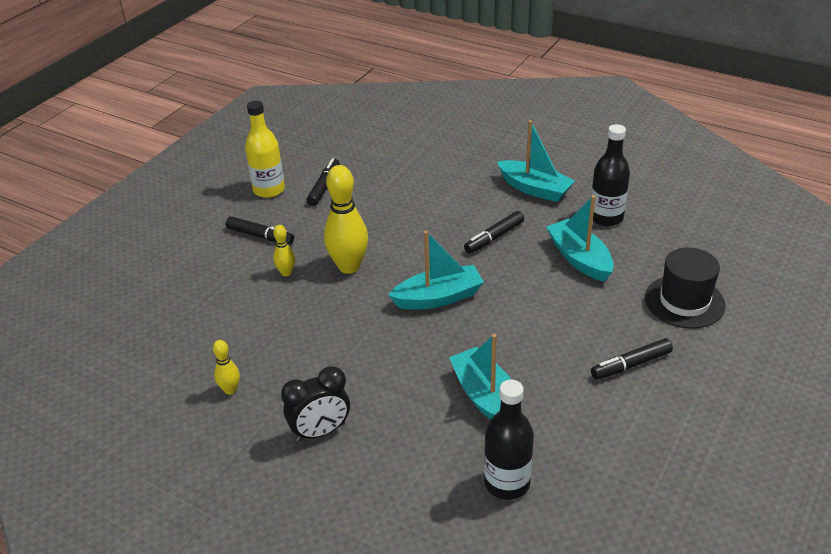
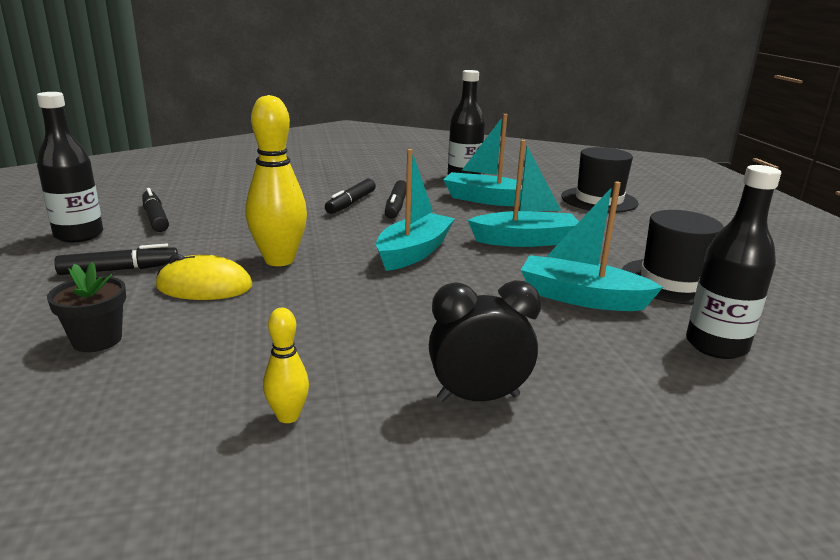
camera: 45 degrees left, 15 degrees down
(204, 292) = (97, 340): none -> black flower pot
(269, 190) = (79, 235): yellow bottle -> black bottle
(286, 273) = (204, 286): yellow bowling pin -> yellow mouse
(320, 431) = (478, 398): black clock -> black clock turned 120 degrees counterclockwise
(535, 189) = (380, 176): turquoise boat -> turquoise boat (525, 241)
(579, 419) = (672, 281): none -> black hat
(630, 365) = (637, 239): black marker -> black marker (351, 203)

